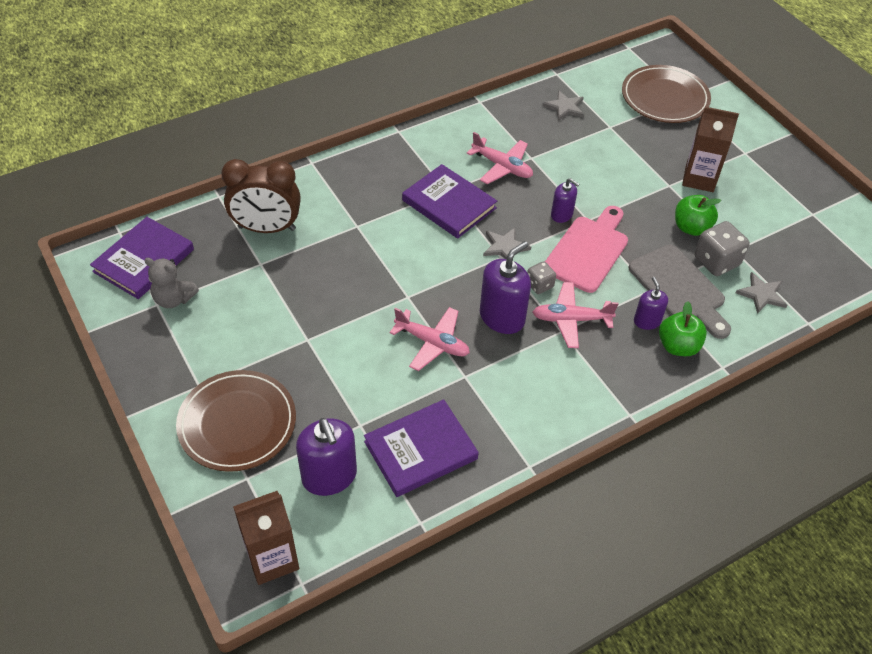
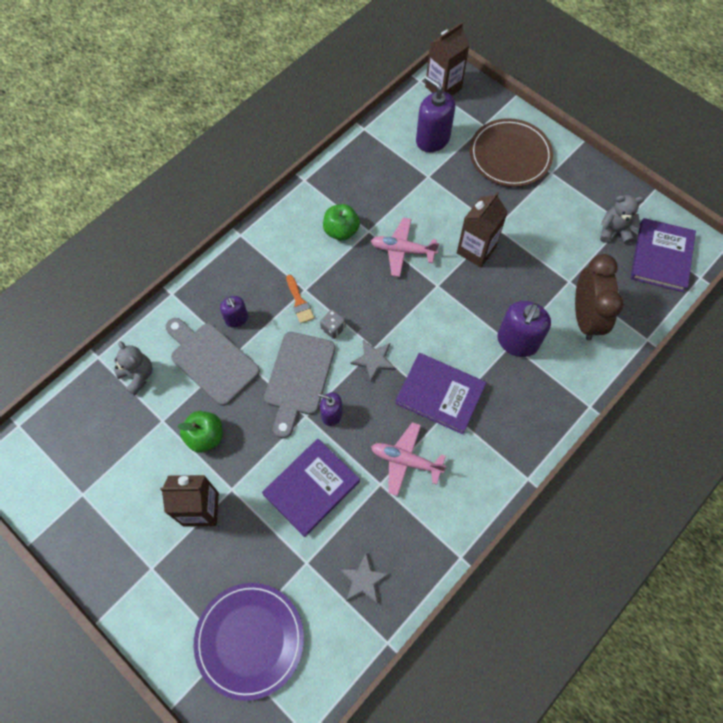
camera: 165 degrees right, 15 degrees up
(267, 228) = (585, 317): brown clock -> brown clock turned 105 degrees clockwise
(345, 321) = (476, 250): none -> brown carton
(420, 450) = (380, 170): purple book -> purple book (311, 488)
(502, 317) = (355, 288): purple soap dispenser -> purple soap dispenser (517, 341)
(571, 319) = (299, 302): pink plane -> orange brush
(588, 251) = (298, 378): pink cutting board -> grey cutting board
(665, 98) = (250, 640): brown plate -> purple plate
(678, 346) = (209, 302): green apple -> green apple (341, 231)
(716, 261) = (179, 401): grey dice -> none
(762, 294) = (138, 376): grey star -> grey teddy bear

